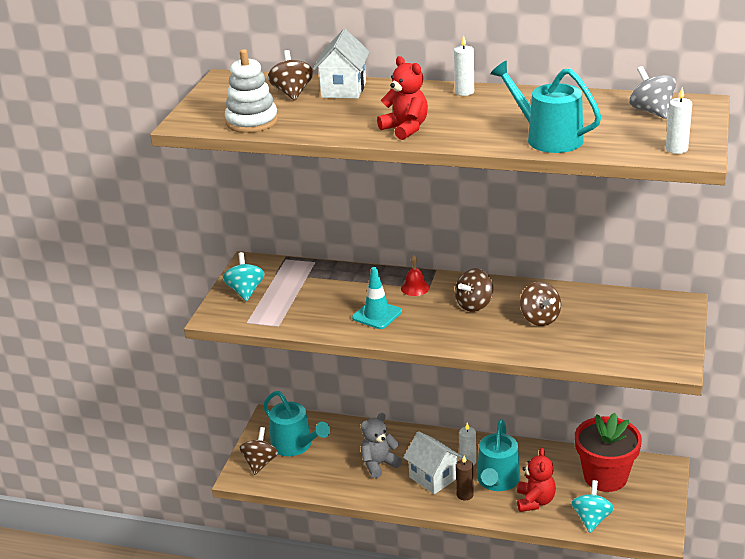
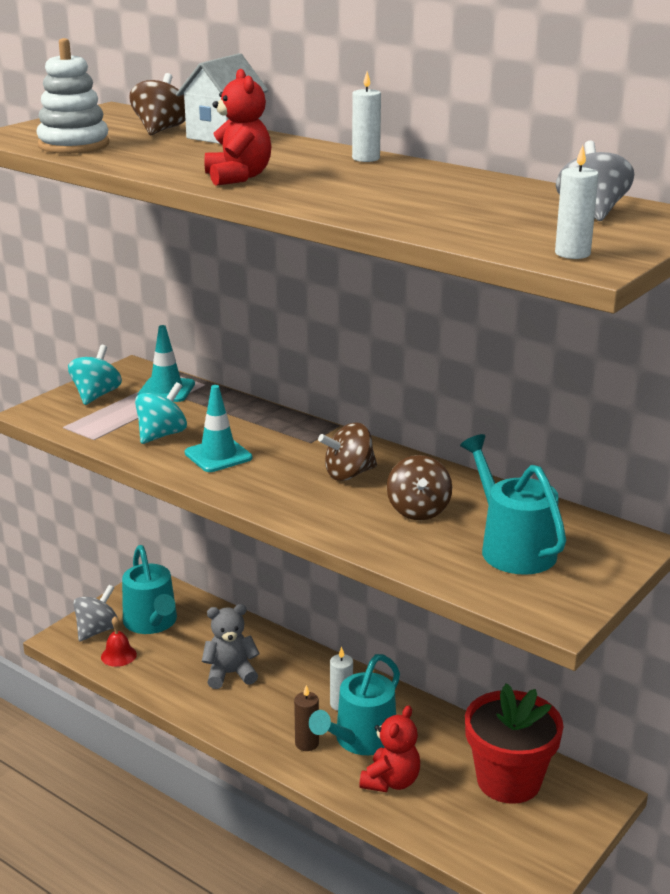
camera: 20 degrees right, 5 degrees down
(260, 463) = (97, 630): brown spinning top -> grey spinning top
(292, 273) = (166, 390): none -> turquoise traffic cone
(415, 288) = (294, 438): red bell -> red bell (118, 655)
(433, 478) = (283, 710): white house -> none
(548, 138) = (406, 214): turquoise watering can -> turquoise watering can (512, 548)
(591, 519) = (450, 830): turquoise spinning top -> turquoise spinning top (162, 435)

